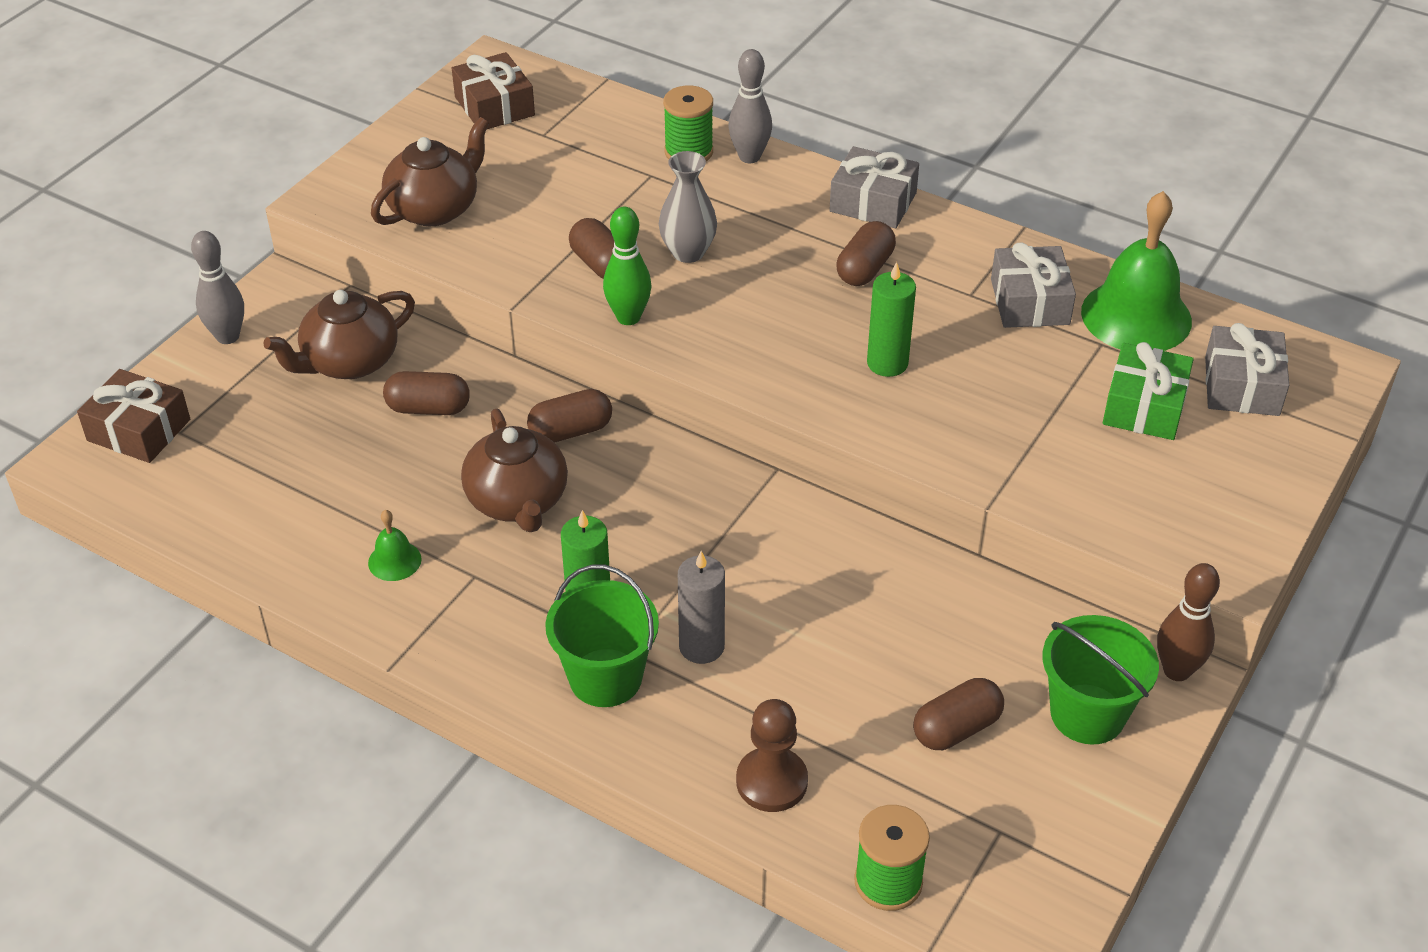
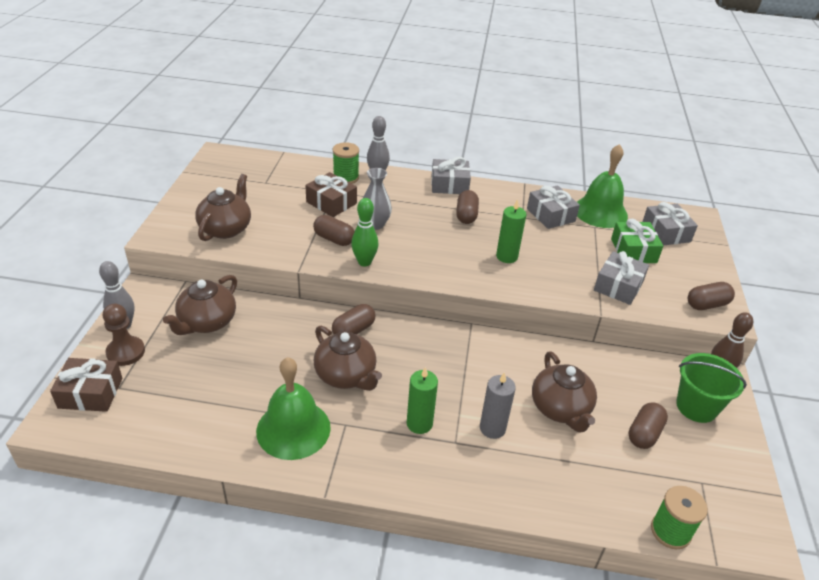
camera: 25 degrees left, 5 degrees down
(394, 561) = (293, 429): green bell -> green bell, size x2.25
(428, 408) = (267, 337): brown capsule -> brown capsule (707, 305)
(494, 106) = (231, 173): brown gift -> brown gift (331, 203)
(605, 678) = (452, 462): green bucket -> none
(771, 781) = (576, 494): brown pawn -> brown pawn (126, 352)
(837, 649) = (560, 409): none -> brown teapot
(1061, 465) = (618, 286): none -> grey gift

